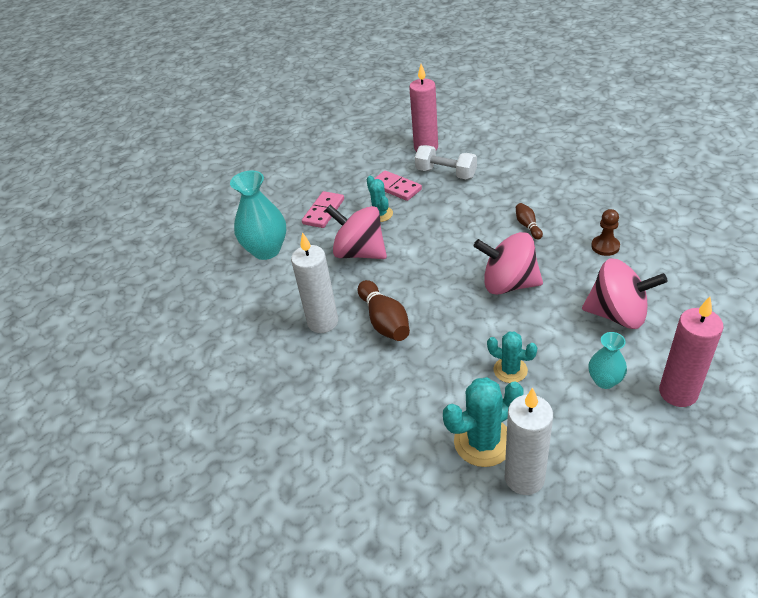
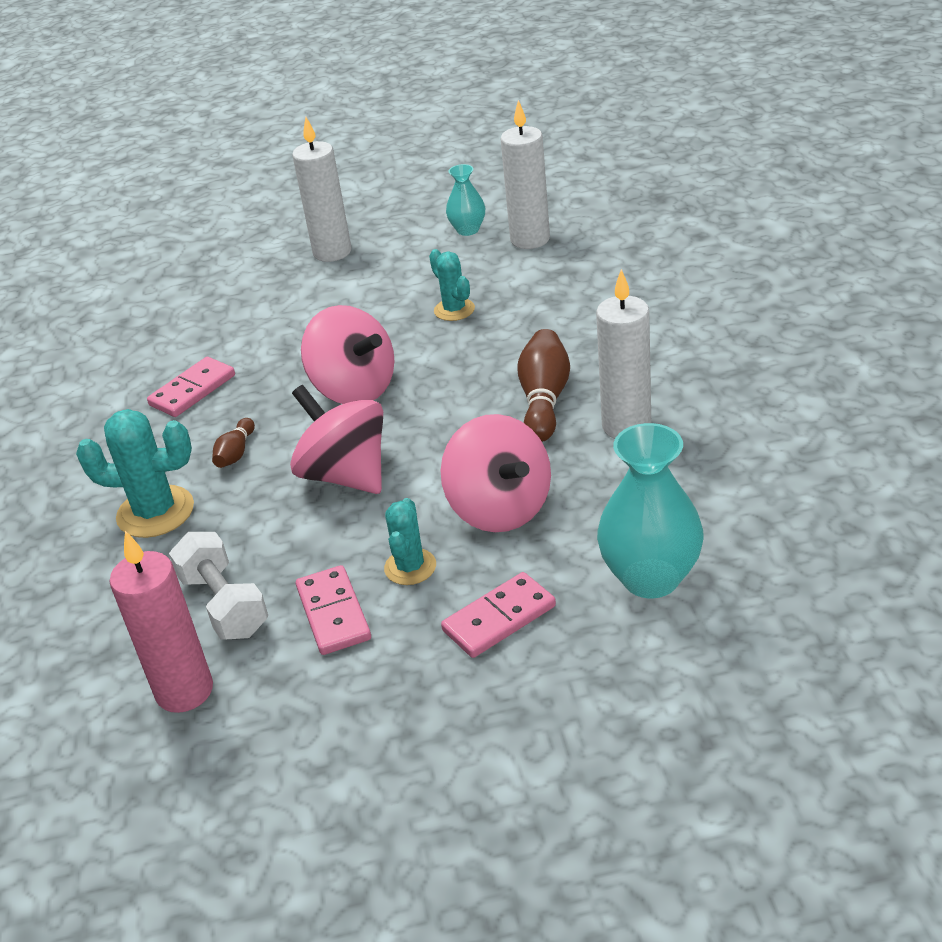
camera: 150 degrees left, 5 degrees down
(483, 442) = (540, 268): turquoise cactus -> turquoise cactus (155, 512)
(604, 381) = (379, 277): turquoise vase -> turquoise vase (468, 230)
(605, 246) = (193, 390): brown pawn -> pink domino
(617, 314) = (288, 321): pink spinning top -> pink spinning top (345, 475)
(678, 393) = (332, 252): pink candle -> white candle

